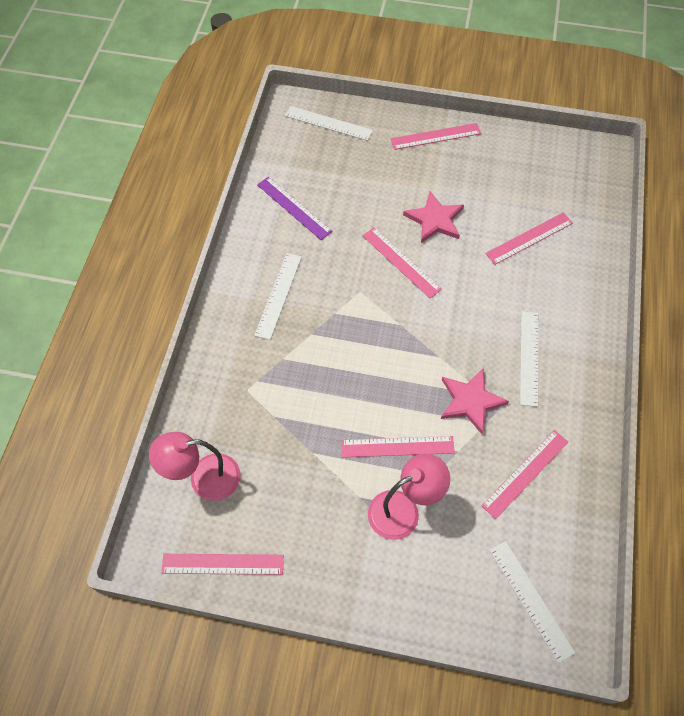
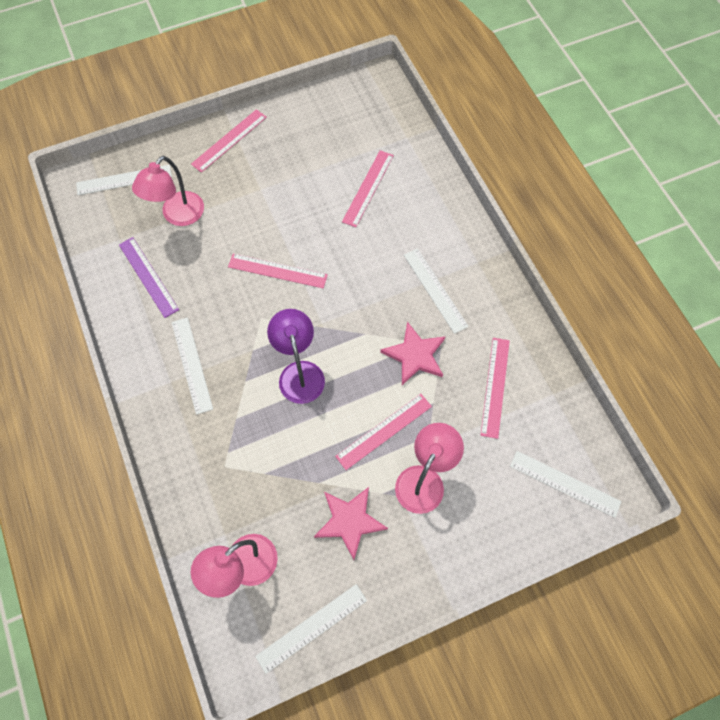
camera: 35 degrees left, 5 degrees up
(222, 564) = (312, 628): pink ruler -> white ruler
(294, 207) = (148, 276): purple ruler -> purple ruler turned 45 degrees clockwise
(351, 173) = (178, 216): none -> pink lamp
(360, 354) = (299, 372): none -> purple lamp
(435, 220) = (280, 216): pink star -> pink star (349, 521)

